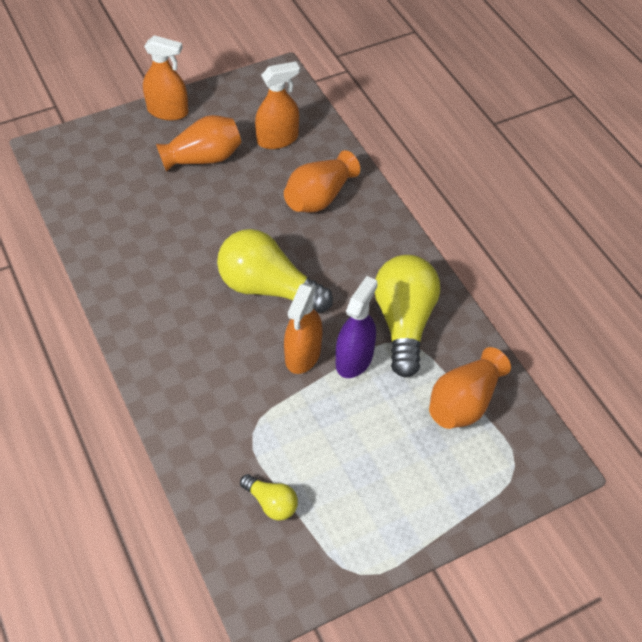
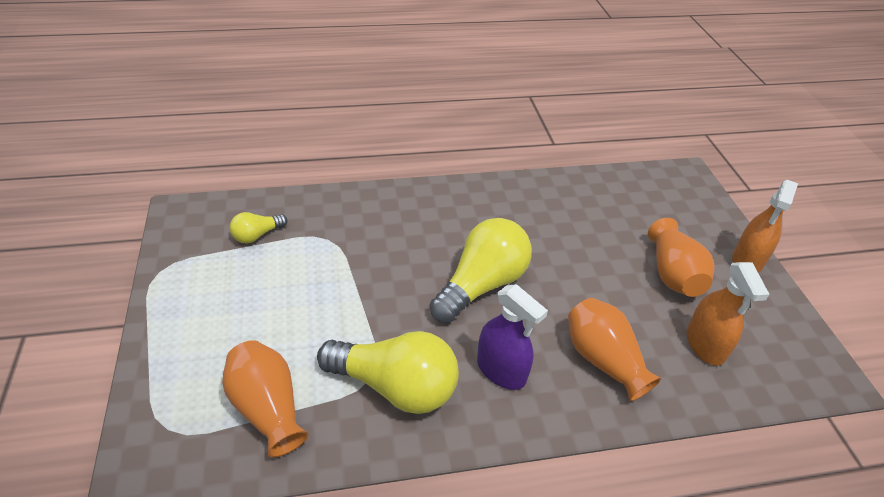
camera: 105 degrees right, 10 degrees down
(303, 354) = (391, 291): orange spray bottle -> none
(354, 359) = (368, 328): purple spray bottle -> purple spray bottle (501, 370)

